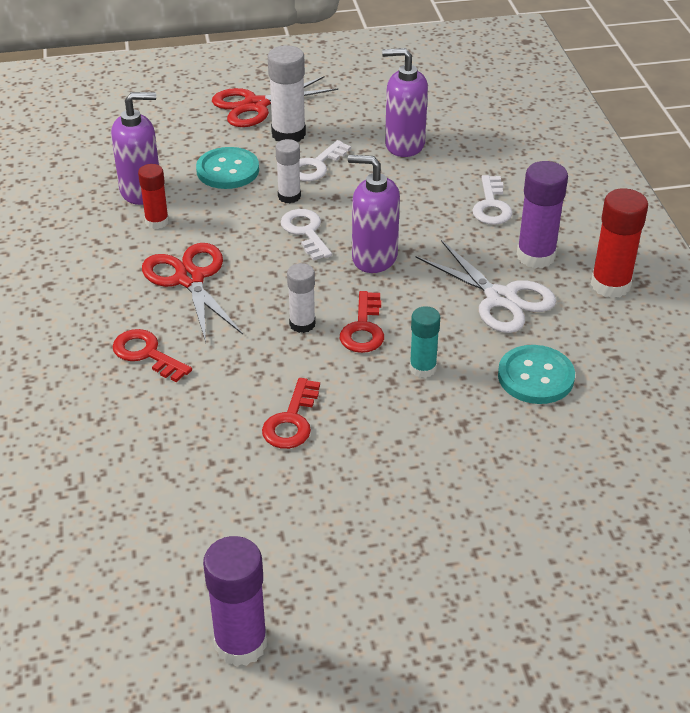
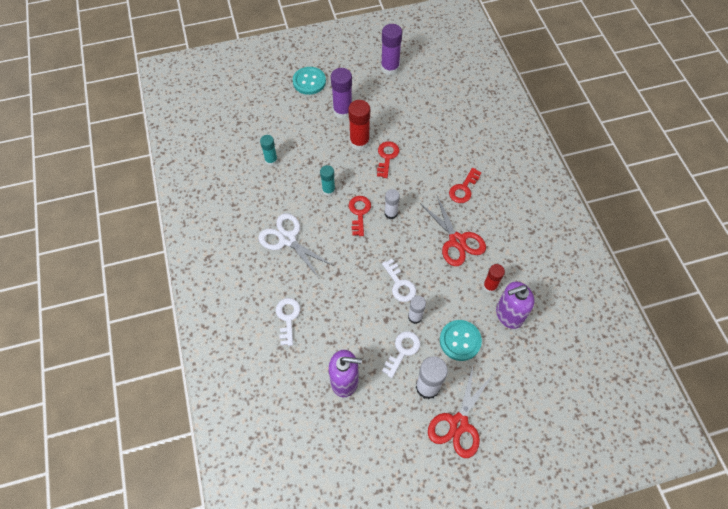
camera: 175 degrees right, 20 degrees up
(146, 354) = (463, 189): red key -> red key turned 90 degrees clockwise
(255, 105) = (458, 423): red scissors -> red scissors turned 150 degrees clockwise
(374, 257) = (357, 265): purple soap dispenser -> none
(535, 377) = (274, 189): turquoise button -> turquoise button (309, 81)
(536, 256) = (265, 274): purple glue stick -> purple glue stick (342, 111)
(550, 430) = (271, 160): none -> turquoise glue stick
(610, 285) = (226, 254): red glue stick -> red glue stick (359, 142)

